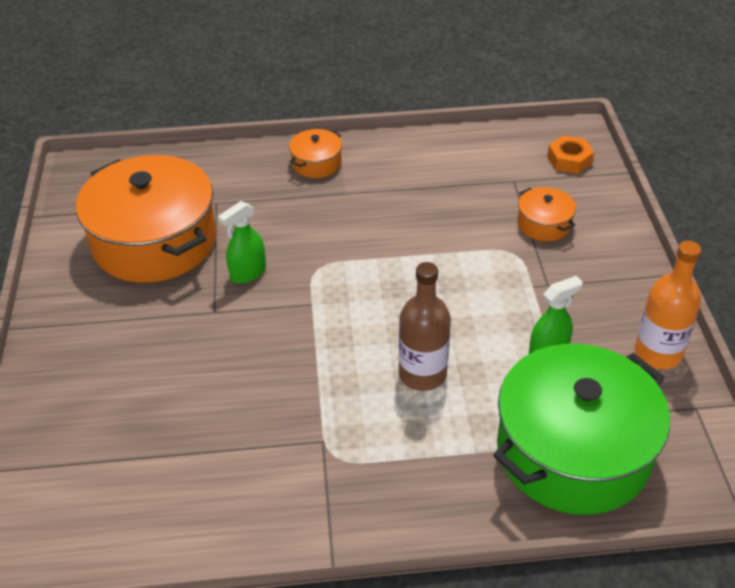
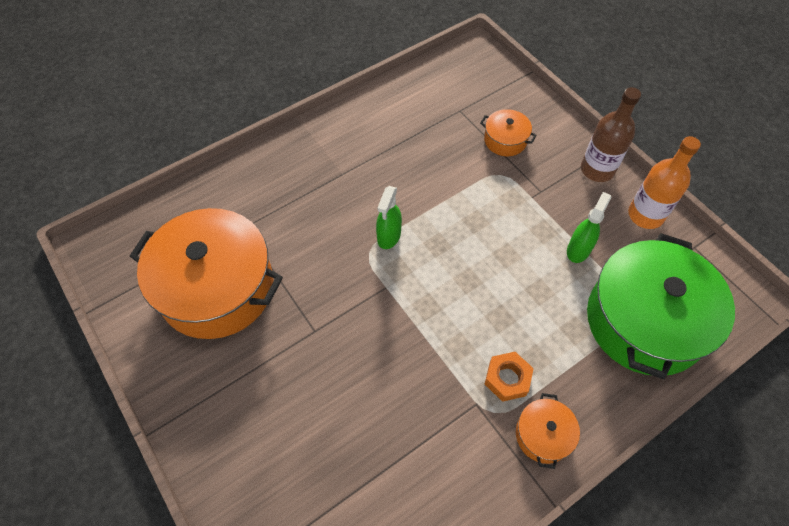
camera: 30 degrees left, 15 degrees up
(248, 273) = (316, 282): green spray bottle -> green spray bottle (389, 236)
(316, 163) = (301, 155): orange pot -> orange pot (543, 435)
(422, 374) = (507, 309): brown bottle -> brown bottle (597, 169)
(569, 160) = (486, 76): orange nut -> orange nut (507, 379)

